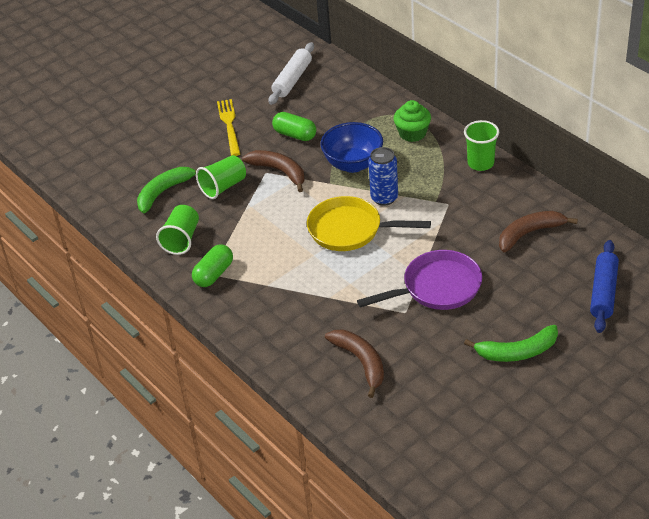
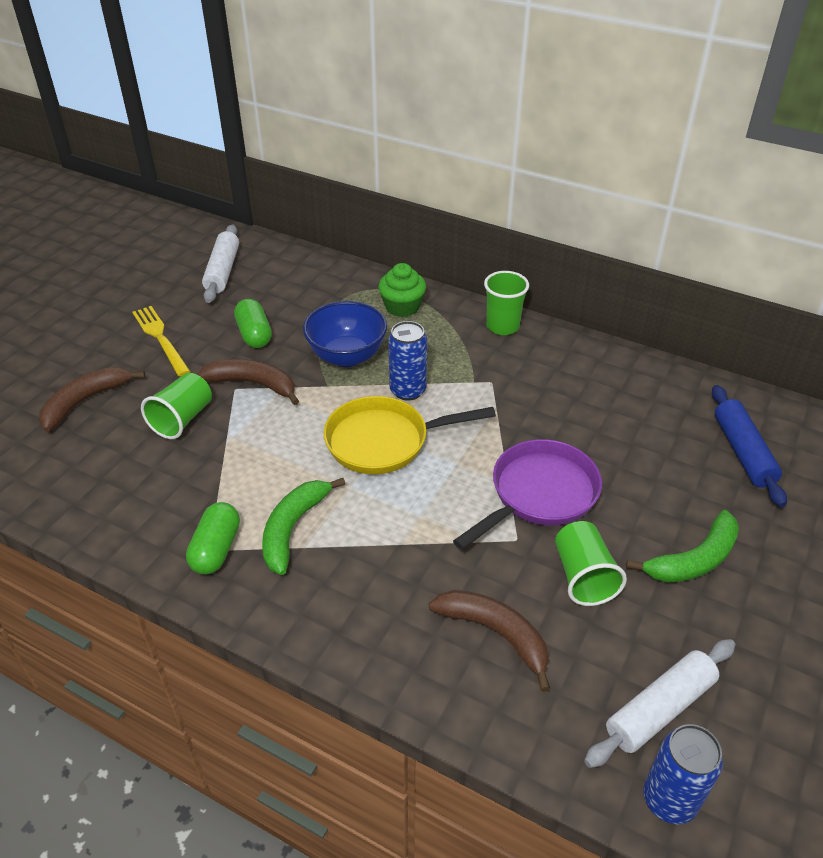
camera: 25 degrees left, 0 degrees up
(164, 192) = (97, 443): green banana -> green banana (293, 528)
(181, 239) = (147, 507): green cup -> green cup (583, 576)
(295, 135) = (254, 334): green capsule -> green capsule turned 60 degrees clockwise
(413, 470) = (669, 800): none -> blue can
(437, 426) = (659, 709): none -> white rolling pin
(530, 233) = (610, 398): brown banana -> brown banana (85, 401)

